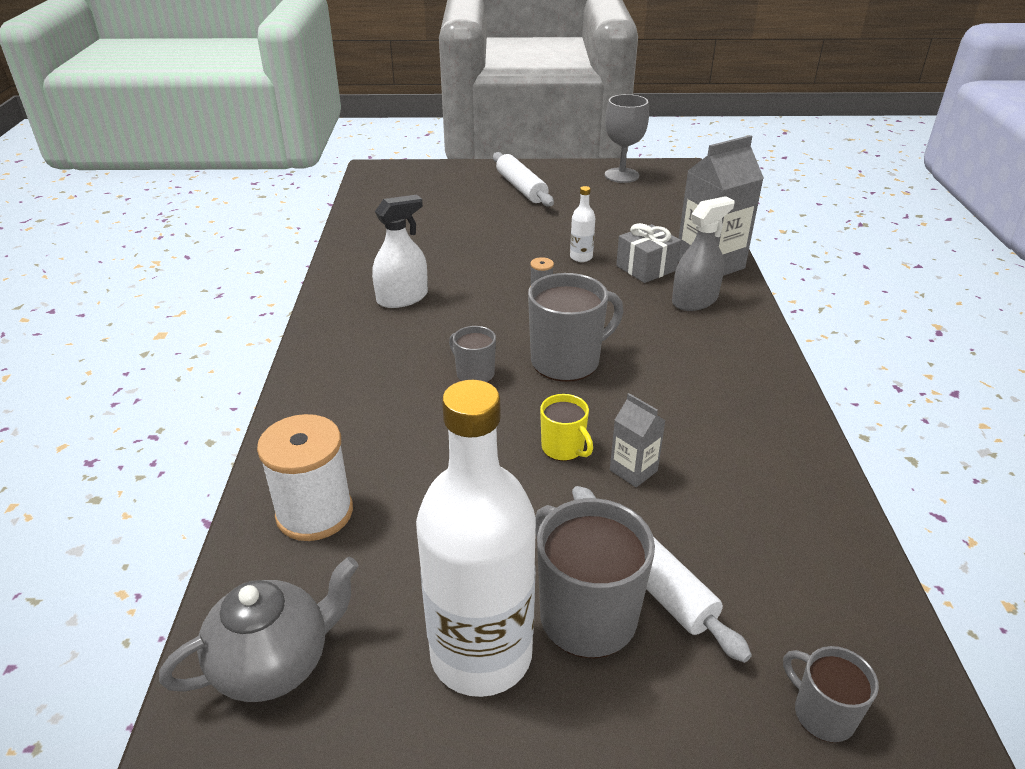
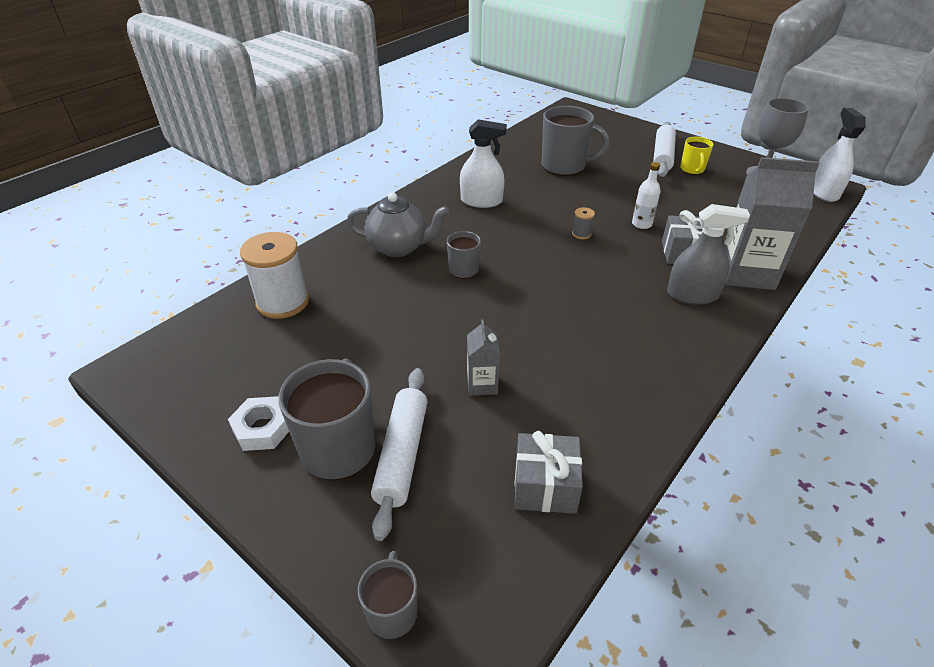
camera: 40 degrees right, 5 degrees up
(275, 663) = (177, 365): grey teapot -> grey teapot (399, 247)
(481, 654) = (263, 428): white bottle -> white nut
(563, 448) = (456, 344): yellow mug -> yellow mug (692, 169)
(567, 361) = (533, 291): grey mug -> grey mug (564, 166)
(682, 174) = (824, 192): none -> white spray bottle
(791, 522) = (545, 486): none -> grey gift

